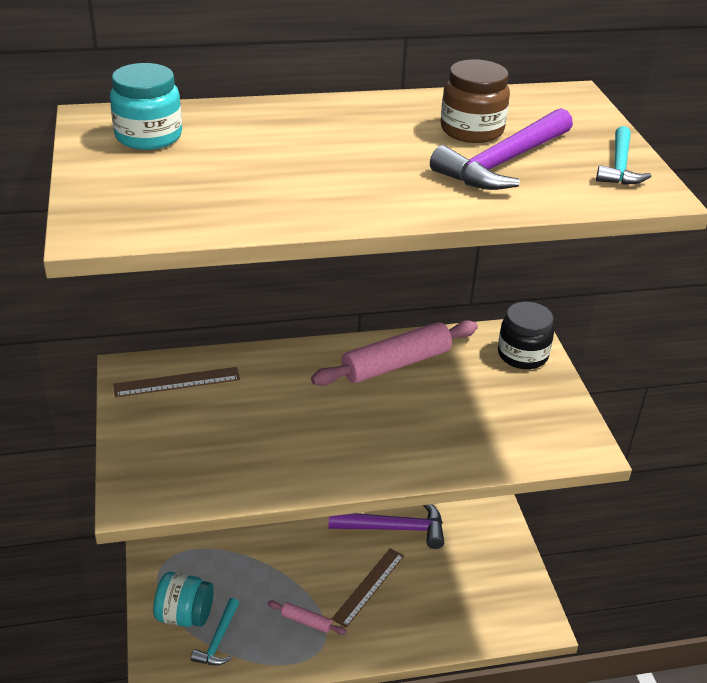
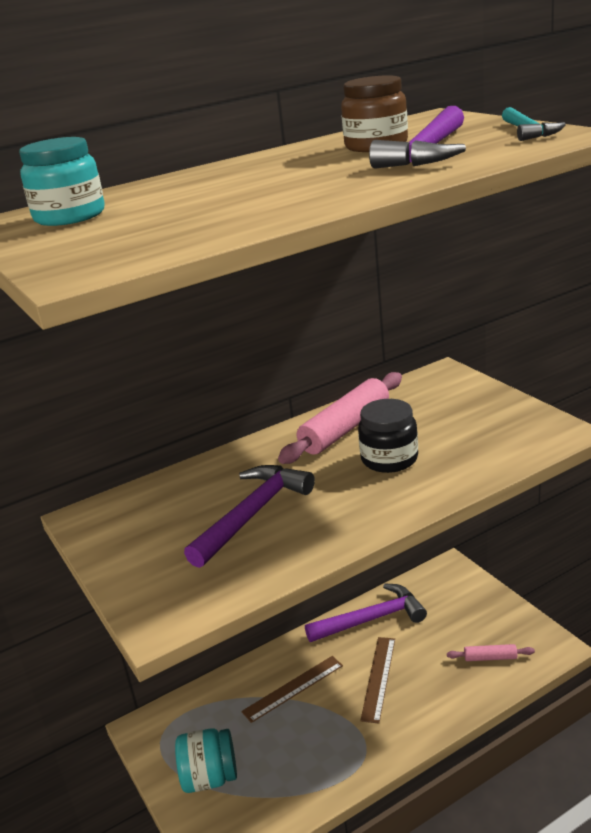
camera: 15 degrees left, 10 degrees down
(177, 382) = (140, 510): brown ruler -> brown ruler (293, 688)
(218, 640) = (258, 787): turquoise hammer -> none
(263, 425) = (253, 514): none -> purple hammer
(306, 621) = (337, 733): pink rolling pin -> pink rolling pin (490, 658)
(522, 355) = (452, 387): black jar -> black jar (389, 459)

